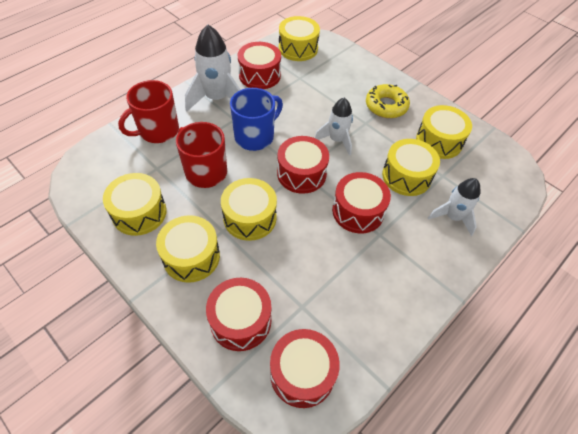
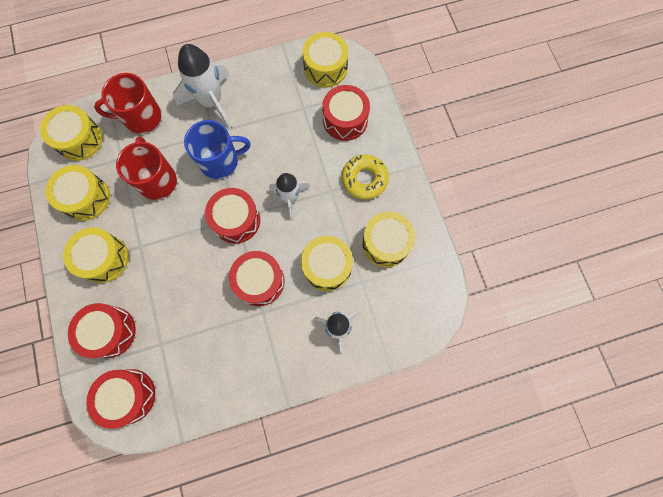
camera: 30 degrees right, 20 degrees up
(250, 217) = (167, 244): yellow drum -> yellow drum (79, 139)
(259, 75) = (267, 88): red drum -> red drum (345, 120)

